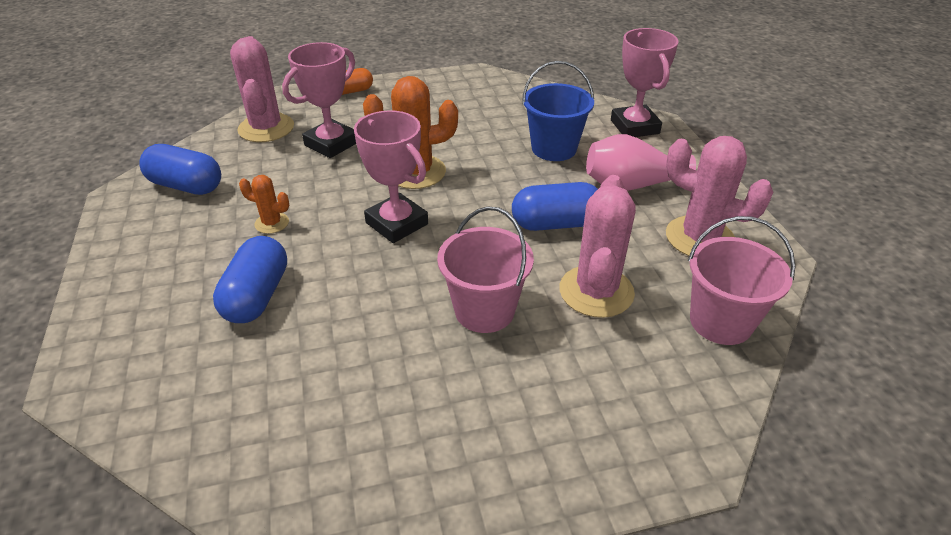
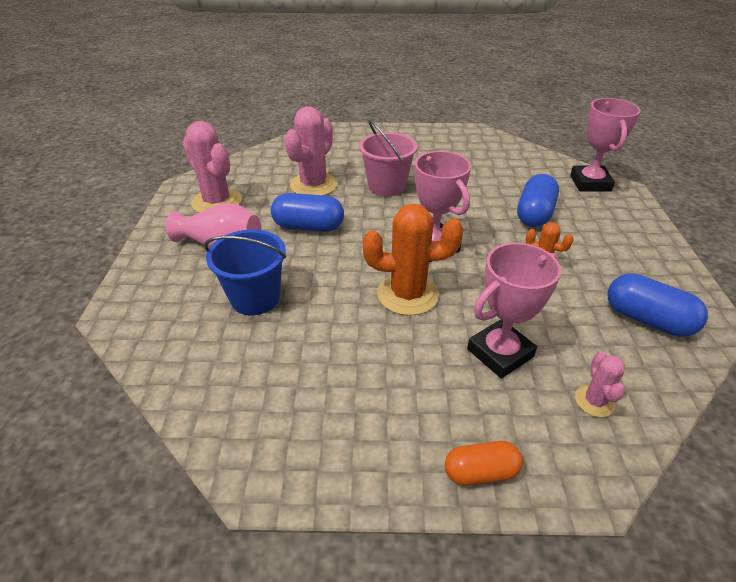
camera: 165 degrees left, 0 degrees up
(266, 128) = (594, 401): pink cactus -> pink cactus, size x0.51
(634, 127) = (145, 312): pink trophy -> pink trophy (590, 183)
(720, 322) = (258, 163): pink bucket -> none

